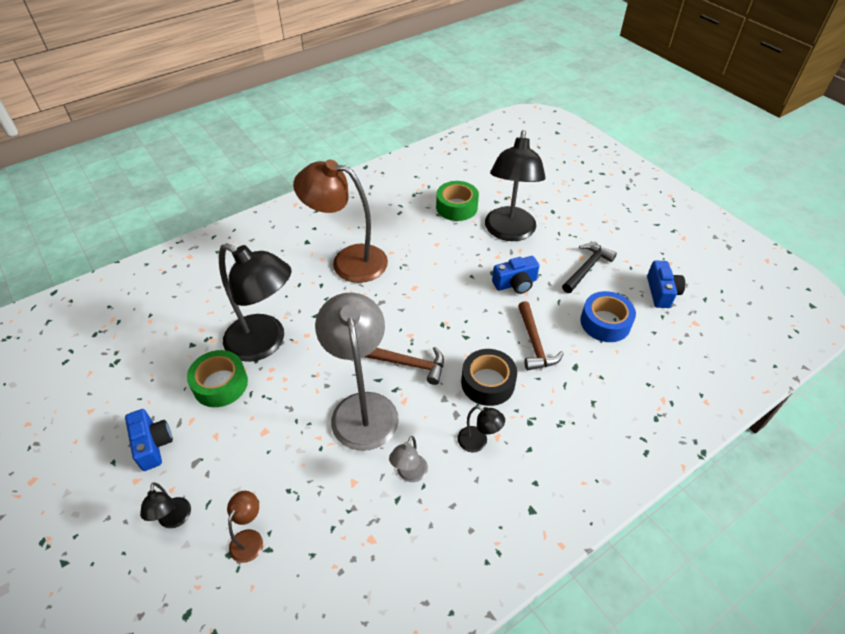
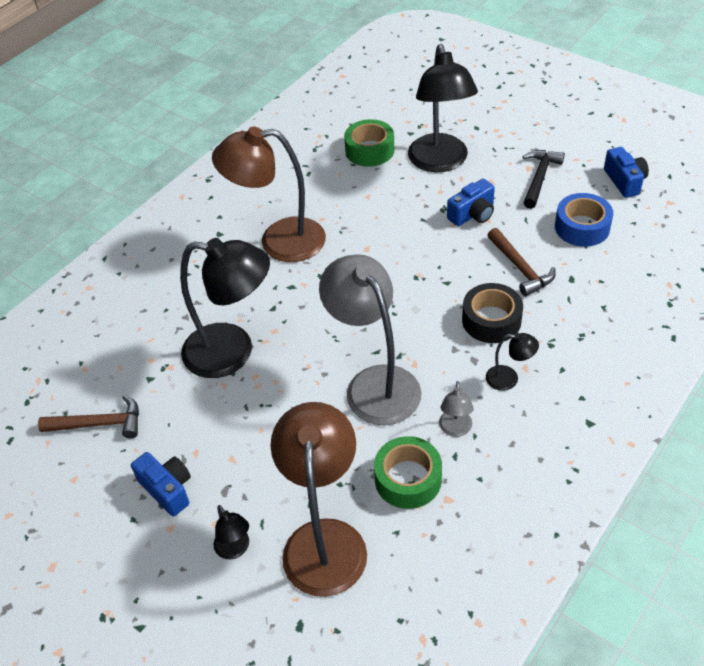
camera: 15 degrees left, 0 degrees up
(220, 384) = (207, 408): green tape -> green tape (408, 479)
(250, 538) = (325, 539): brown lamp -> brown lamp, size x2.32
(409, 364) = (401, 327): brown hammer -> brown hammer (99, 424)

